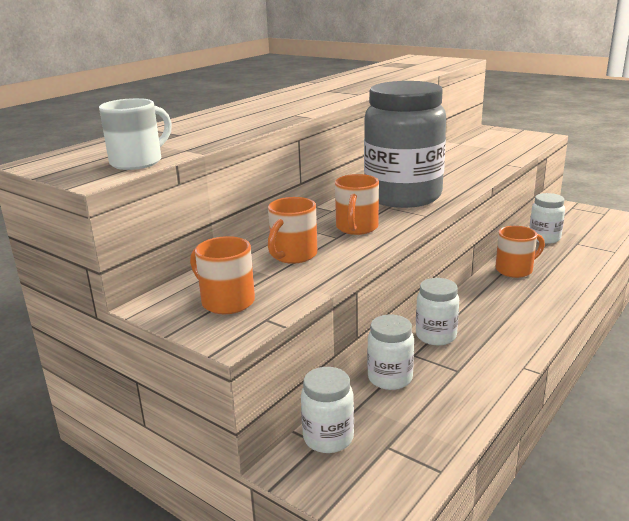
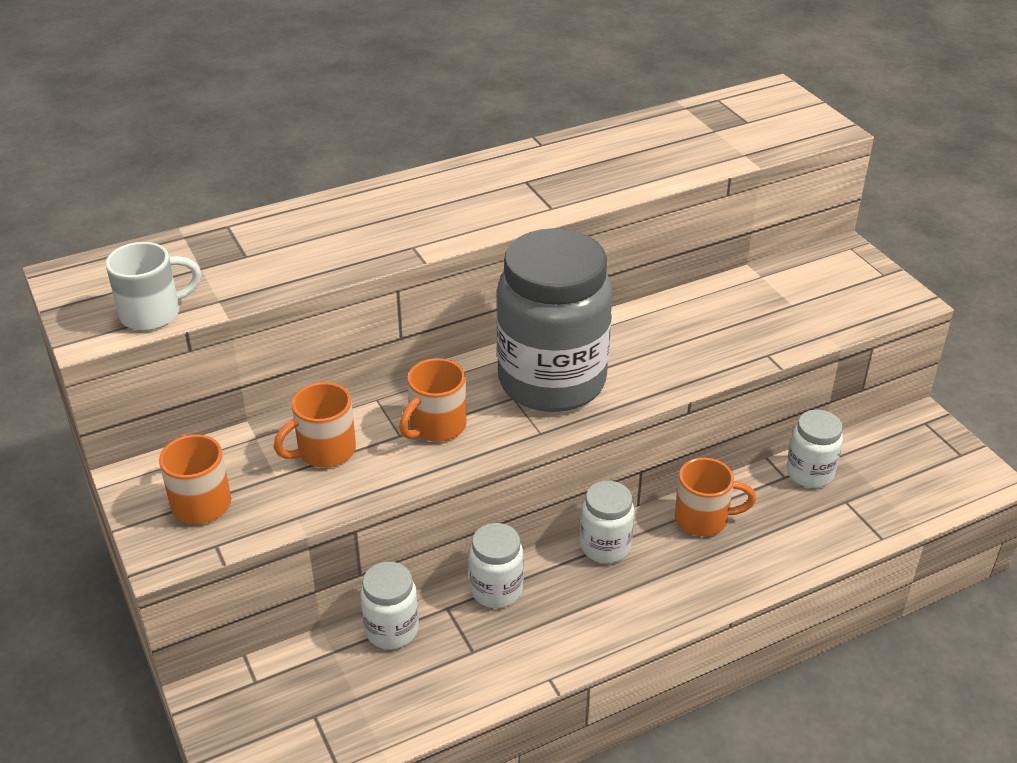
camera: 25 degrees right, 15 degrees up
(328, 438) = (268, 679): white jar -> white jar (605, 546)

